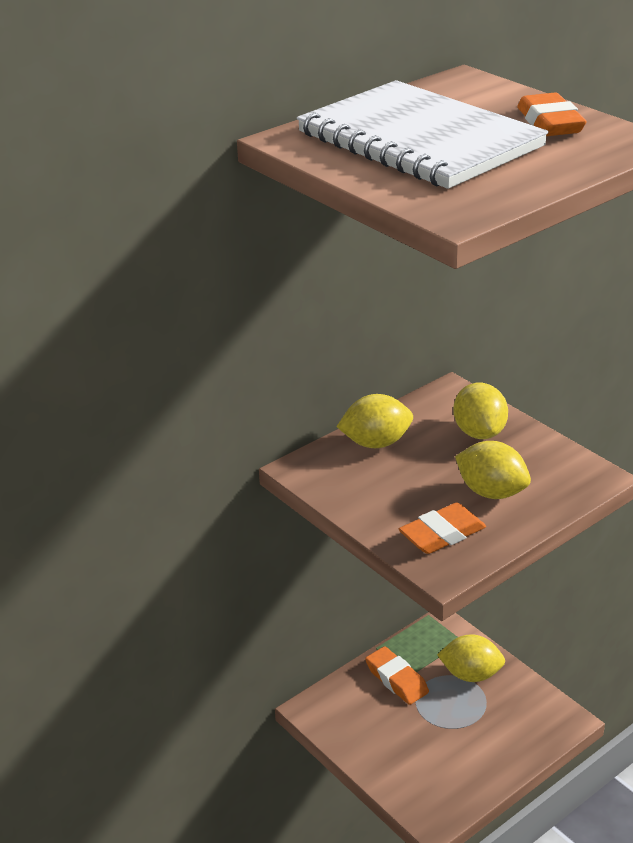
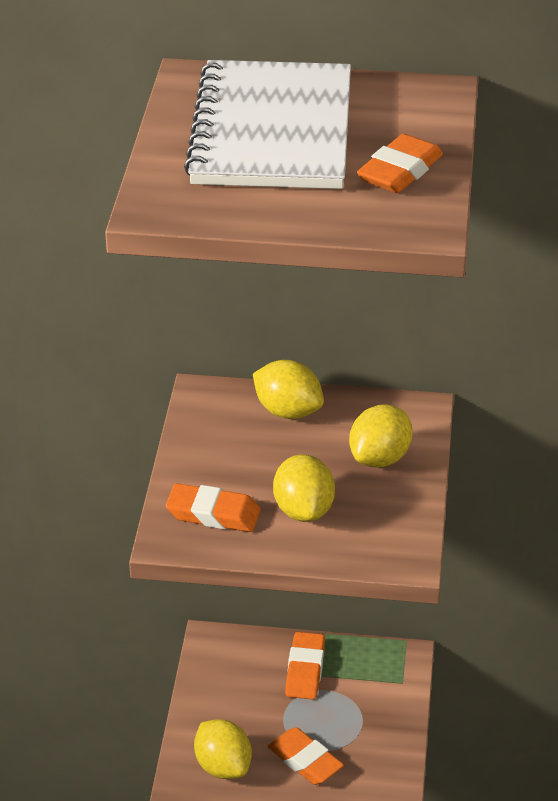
camera: 45 degrees right, 5 degrees up
(470, 674) = (368, 713): yellow lemon -> yellow lemon (223, 766)
(478, 734) = (305, 761): none -> orange eraser

